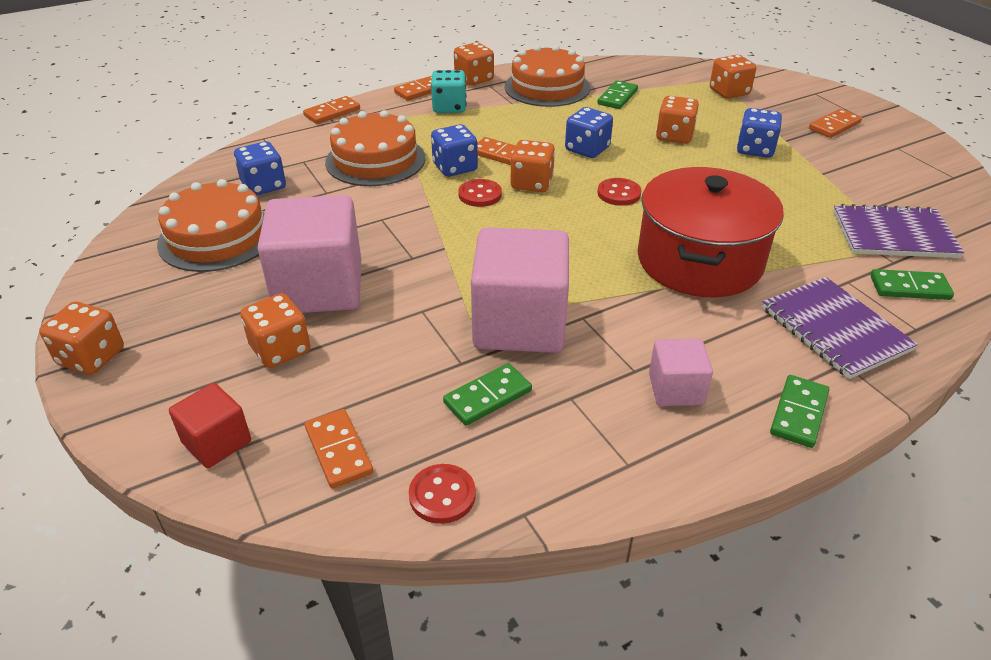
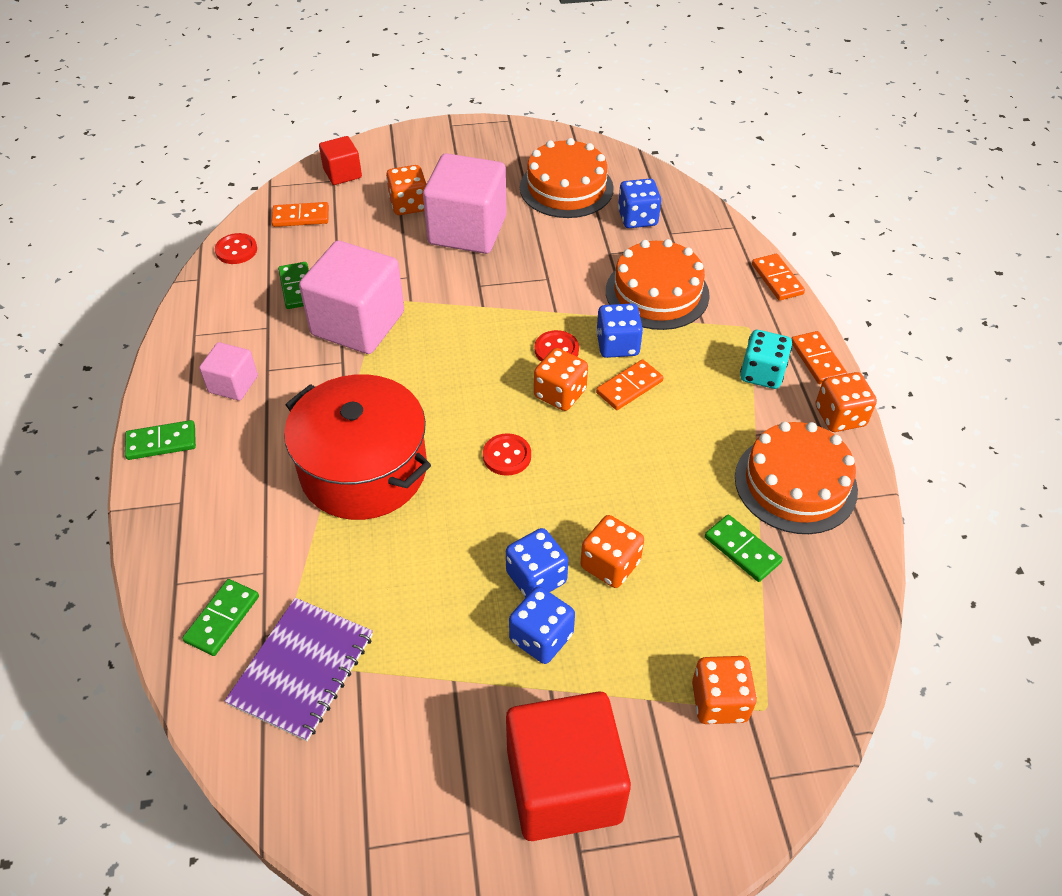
camera: 110 degrees right, 10 degrees up
(91, 357) = (453, 131): orange dice -> none
(587, 149) = (612, 464): blue dice -> blue dice (536, 577)
(798, 413) = (161, 442): green domino -> green domino turned 60 degrees counterclockwise
(834, 126) = (564, 785): orange domino -> red cube
(835, 329) = (217, 520): purple notebook -> none

